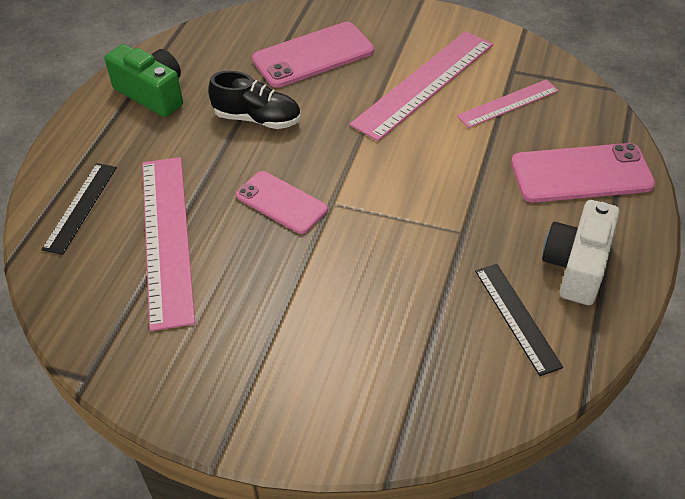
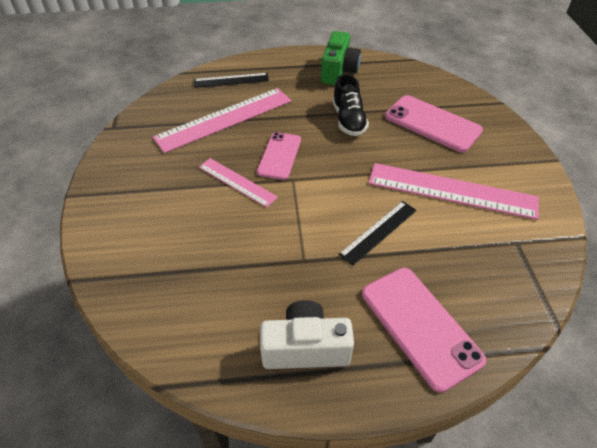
camera: 65 degrees right, 0 degrees up
(508, 103) = (471, 250): pink ruler -> pink ruler (237, 182)
(517, 317) = (232, 318): black ruler -> black ruler (378, 232)

